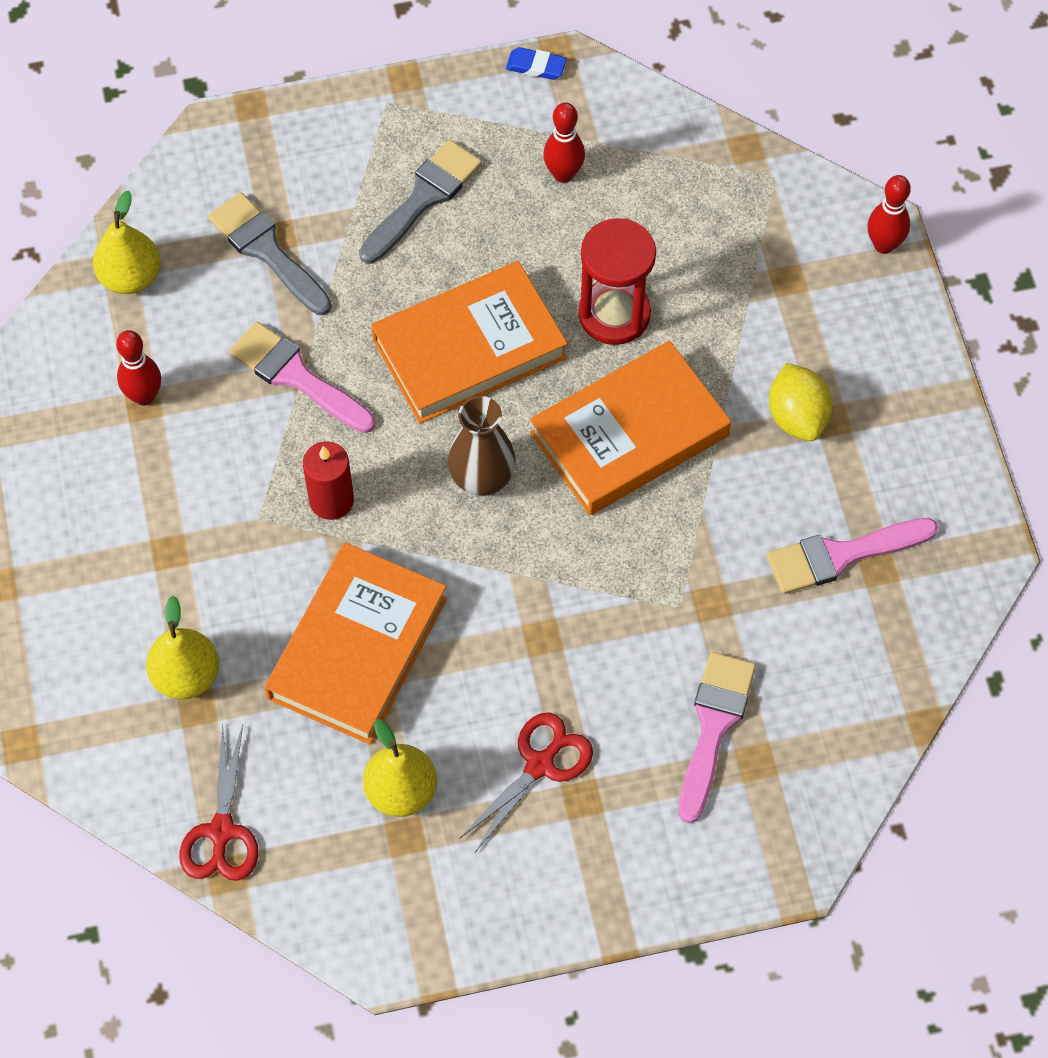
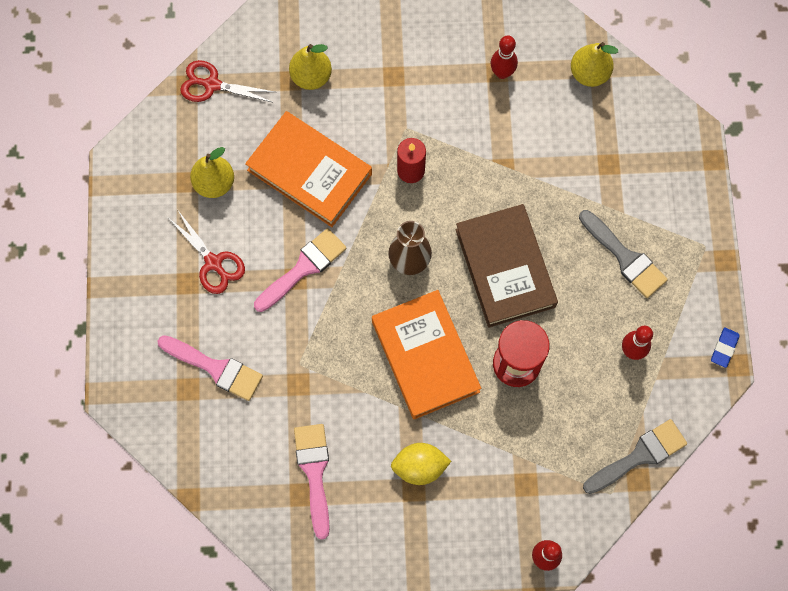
camera: 100 degrees right, 10 degrees up
(267, 251) = (597, 155): grey brush -> grey brush (639, 456)
(296, 376) = (501, 161): pink brush -> pink brush (303, 268)
(469, 348) = (505, 268): orange book -> brown book

